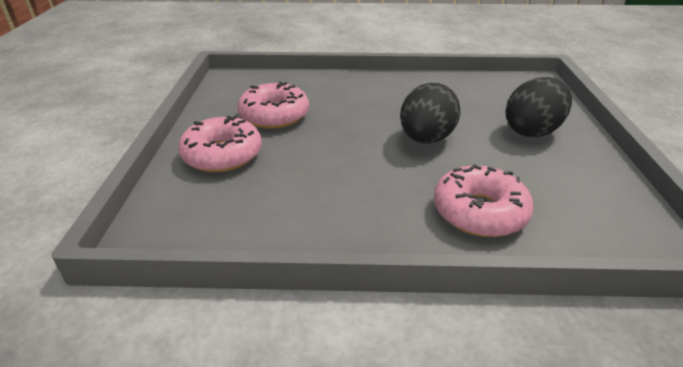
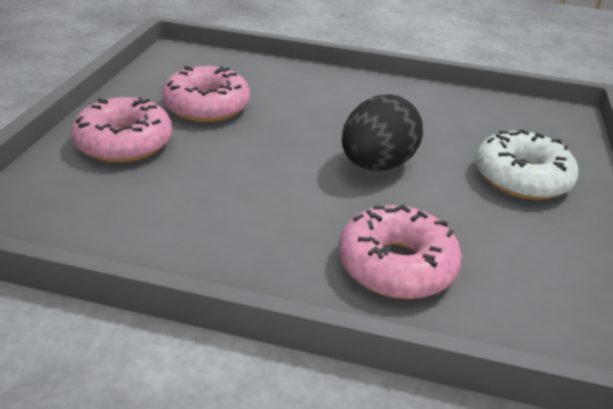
camera: 10 degrees right, 0 degrees up
(532, 131) = (521, 178): black egg -> white donut

